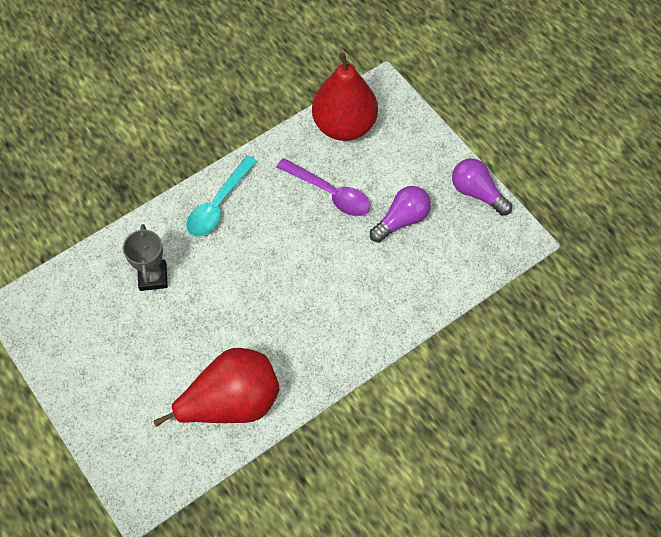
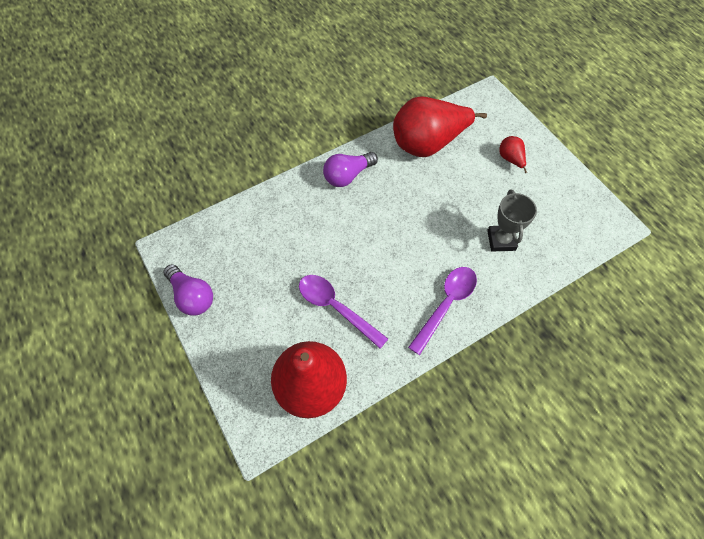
camera: 175 degrees left, 0 degrees up
(125, 387) = (510, 159): none -> red pear
(218, 204) = (446, 305): turquoise spoon -> purple spoon
(401, 220) = (271, 275): purple light bulb -> purple light bulb (348, 176)

